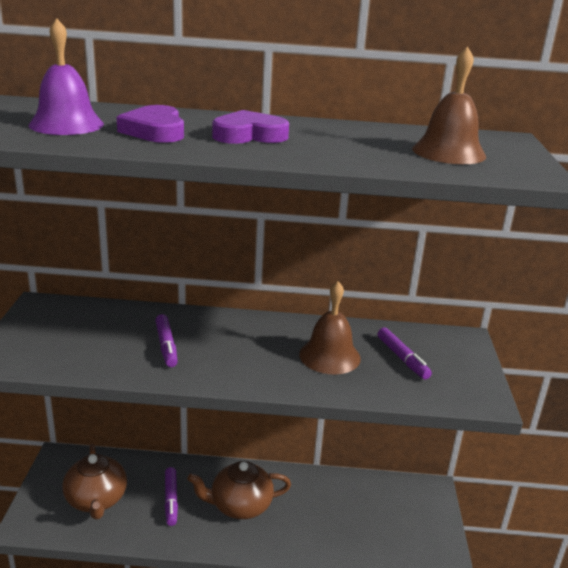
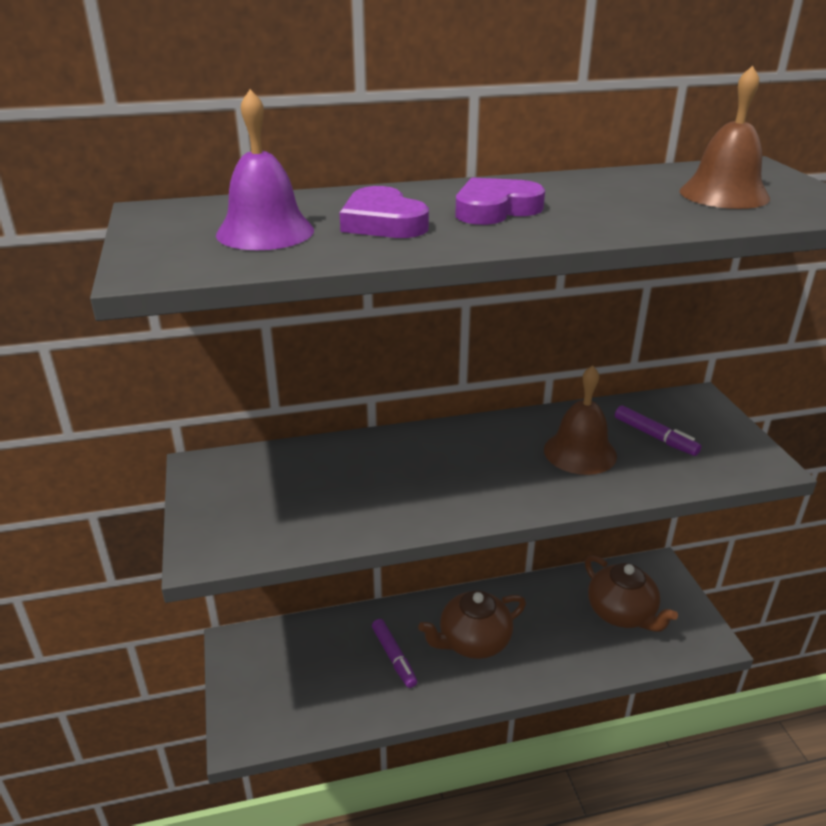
camera: 15 degrees left, 5 degrees up
(96, 500) = (308, 682): brown teapot -> brown teapot (622, 613)
(166, 345) = (393, 483): purple marker -> none

